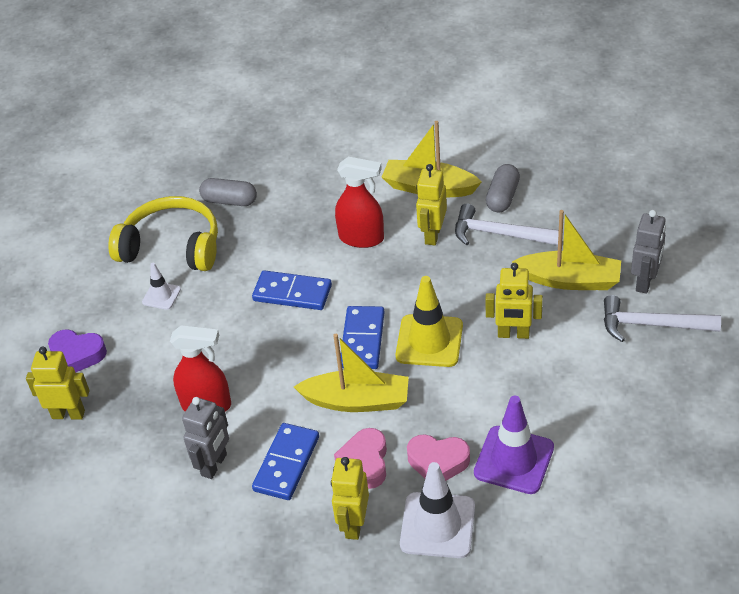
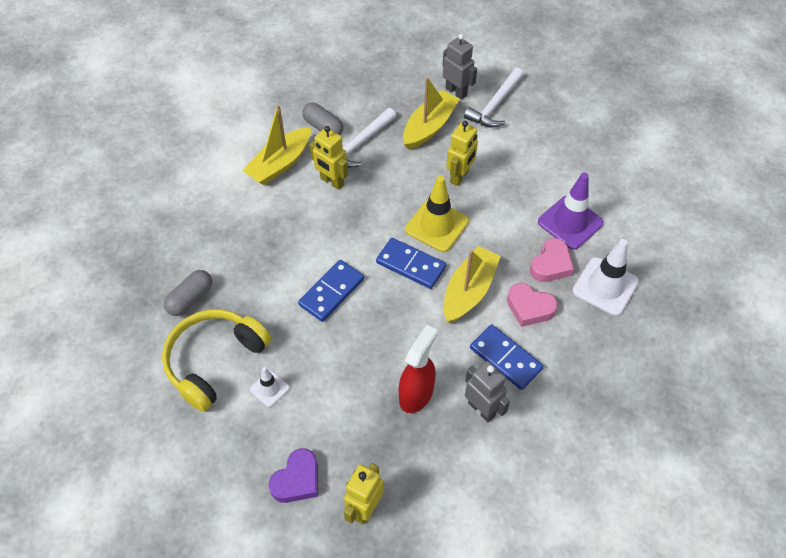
camera: 70 degrees left, 10 degrees up
(354, 524) = (582, 336): yellow robot -> none
(362, 238) = (303, 225): red spray bottle -> none

